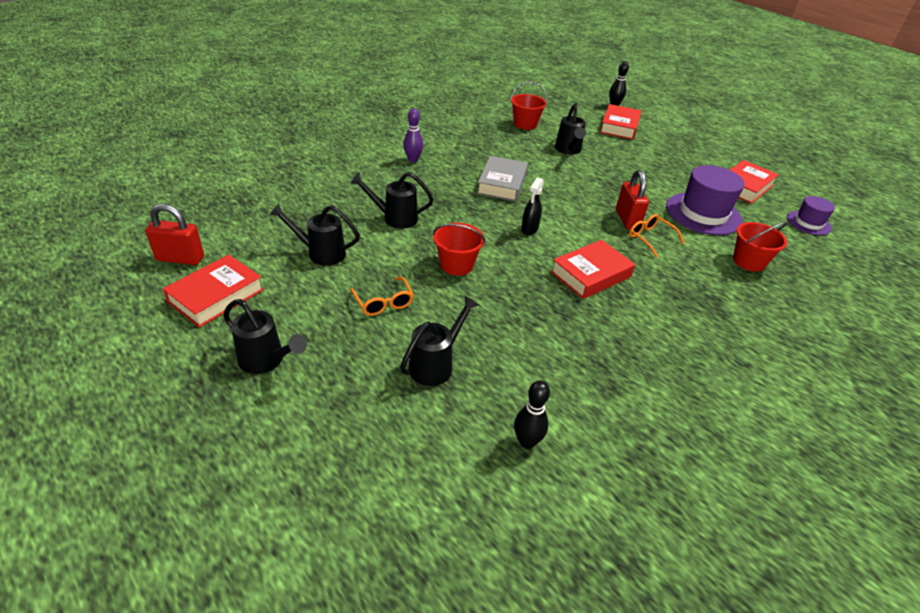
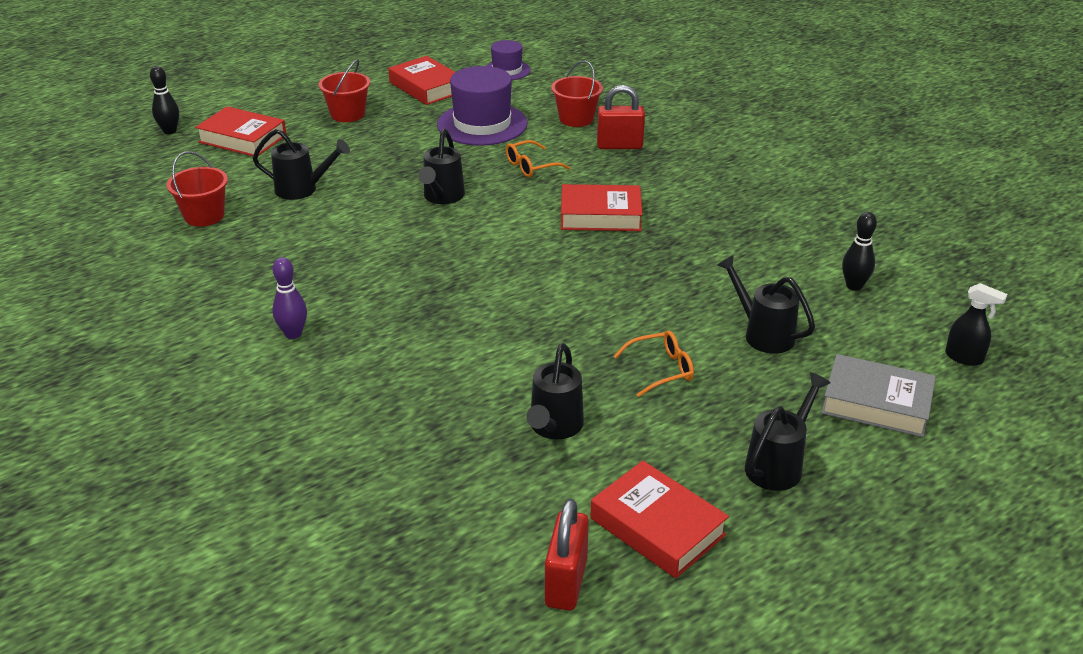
camera: 80 degrees left, 5 degrees down
(395, 218) = (468, 356): black watering can -> black watering can (442, 197)
(456, 265) = (582, 308): red bucket -> red bucket (347, 114)
(502, 184) = (388, 255): grey book -> grey book (876, 403)
(529, 229) = (506, 245): black spray bottle -> black spray bottle (964, 357)
(591, 274) = (600, 215): red book -> red book turned 60 degrees counterclockwise
(627, 219) = (490, 174): red padlock -> red padlock (619, 146)

